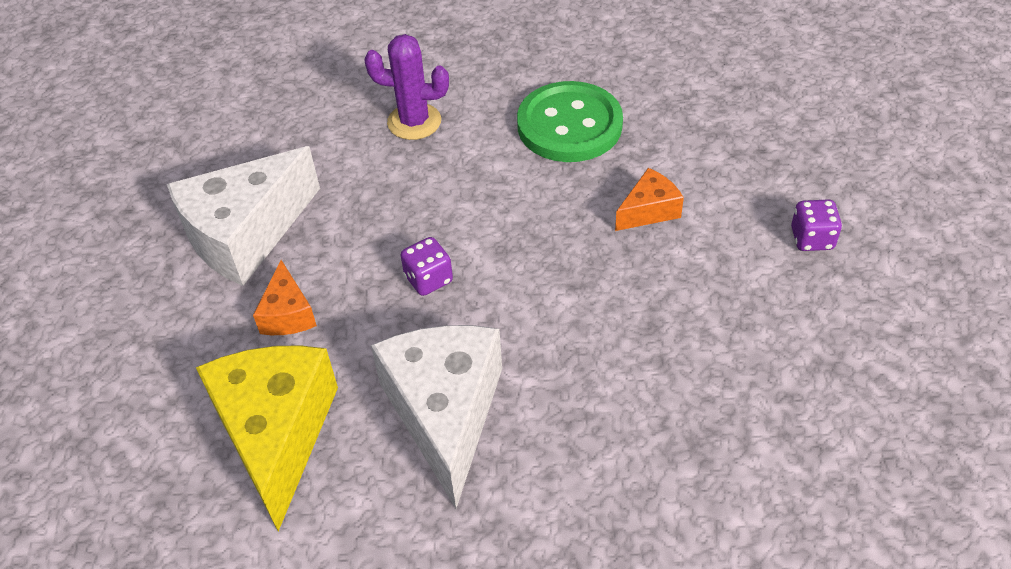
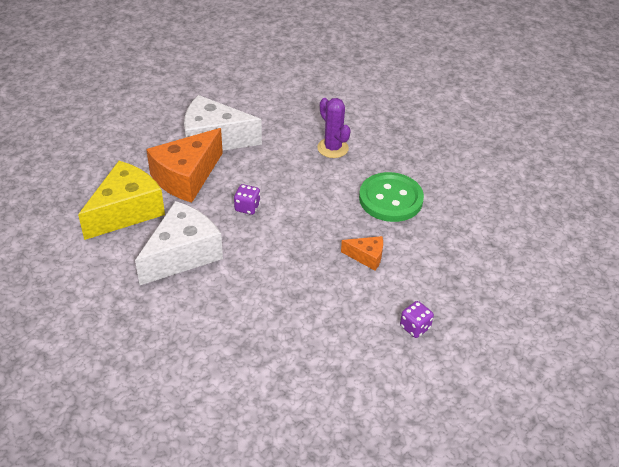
camera: 45 degrees right, 5 degrees down
(288, 314) = (186, 177): orange cheese -> orange cheese, size x2.08

